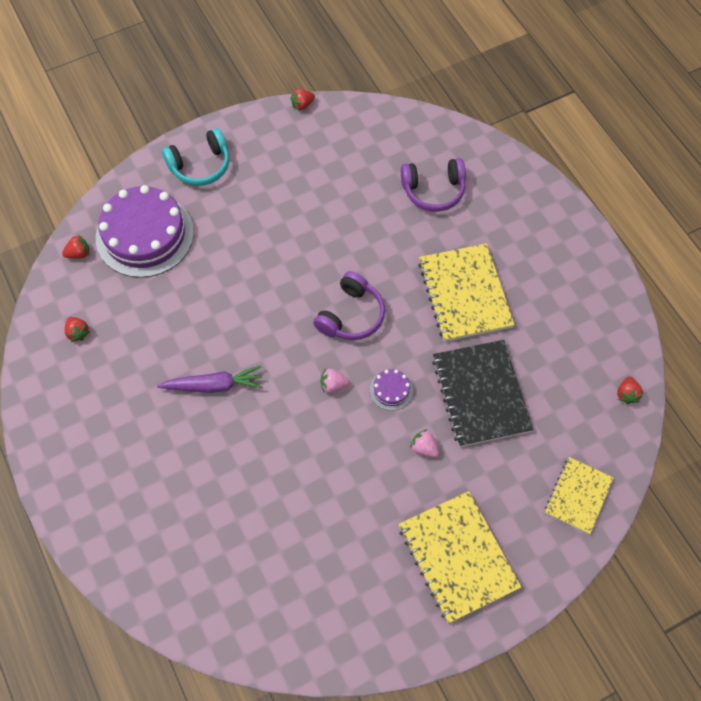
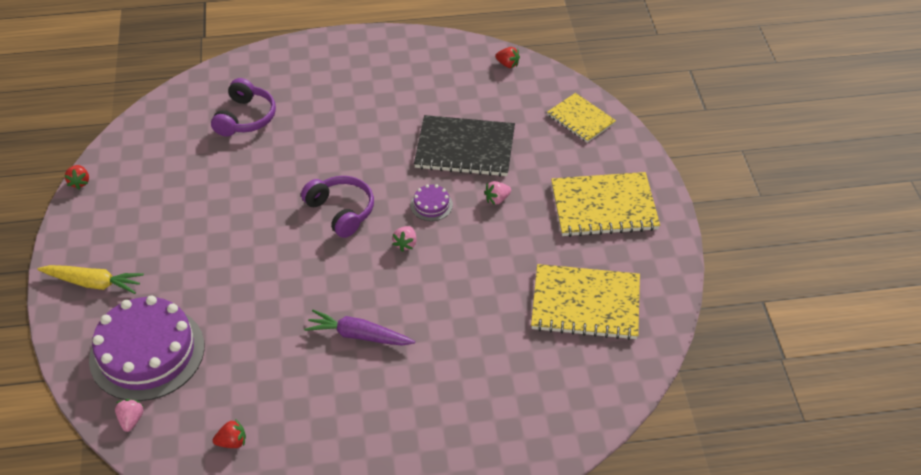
camera: 70 degrees left, 15 degrees down
(78, 253) = (131, 420): red strawberry -> pink strawberry
(200, 165) = (93, 283): turquoise headphones -> yellow carrot
(214, 385) = (359, 335): purple carrot -> purple carrot turned 90 degrees counterclockwise
(465, 294) = (364, 129): yellow notebook -> yellow notebook (585, 304)

